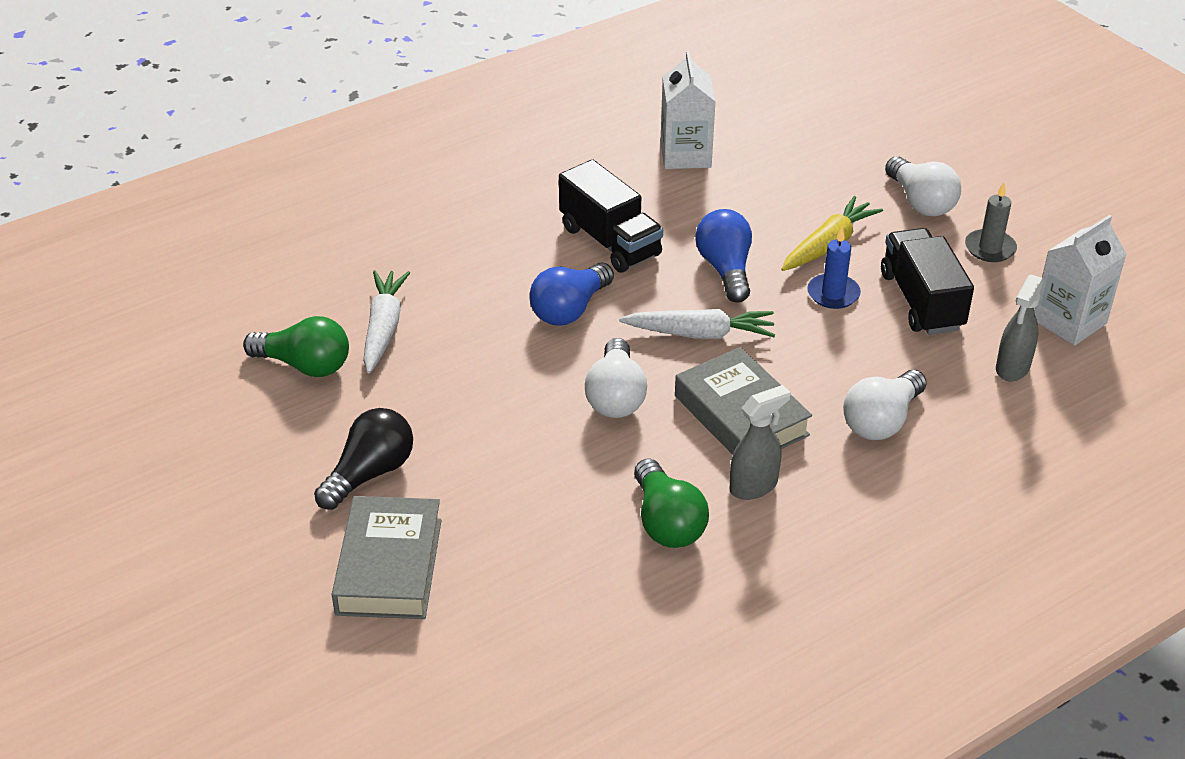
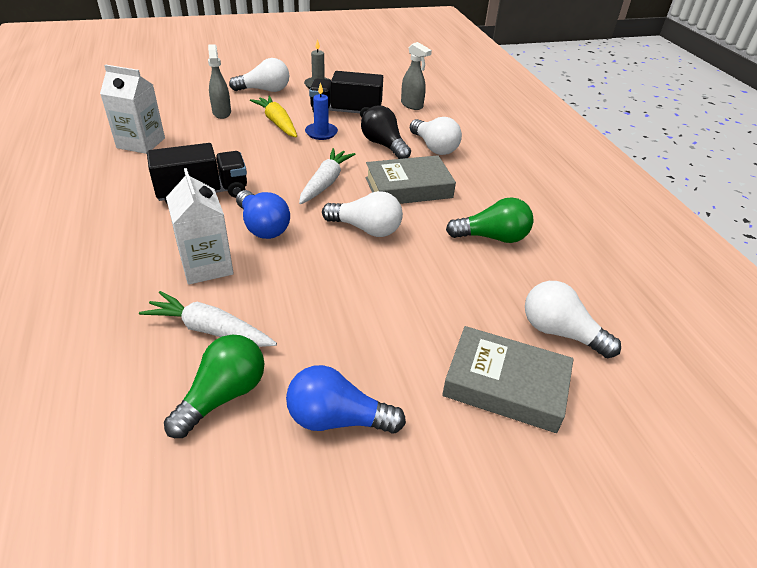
camera: 75 degrees left, 0 degrees up
(370, 473) = (392, 376): black light bulb -> black light bulb (384, 145)
(496, 610) = (560, 332): none -> white light bulb
(726, 269) = (271, 159): blue light bulb -> blue light bulb (337, 419)
(754, 486) = (471, 199): grey spray bottle -> grey spray bottle (222, 113)
(1069, 321) = (387, 84): white carton -> white carton (206, 266)

